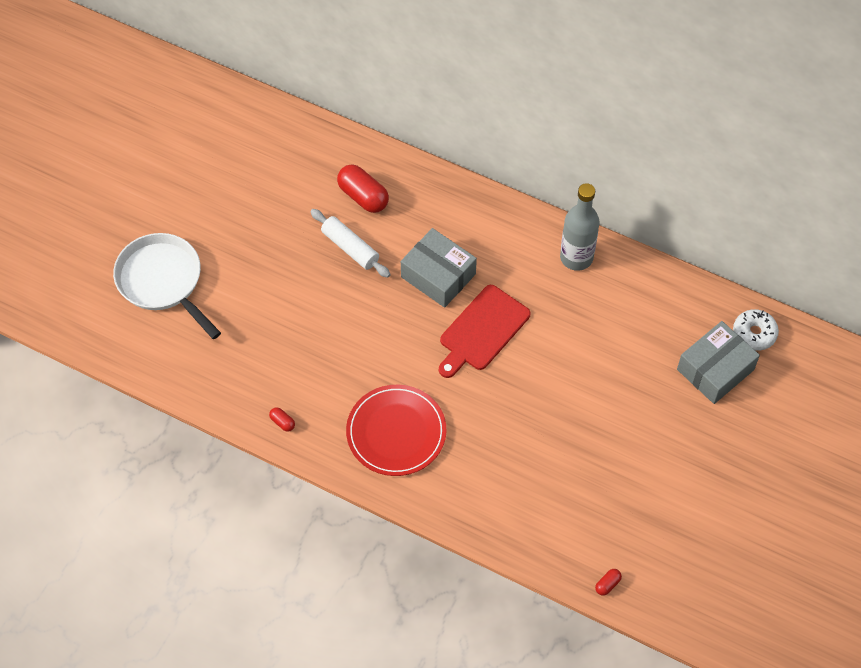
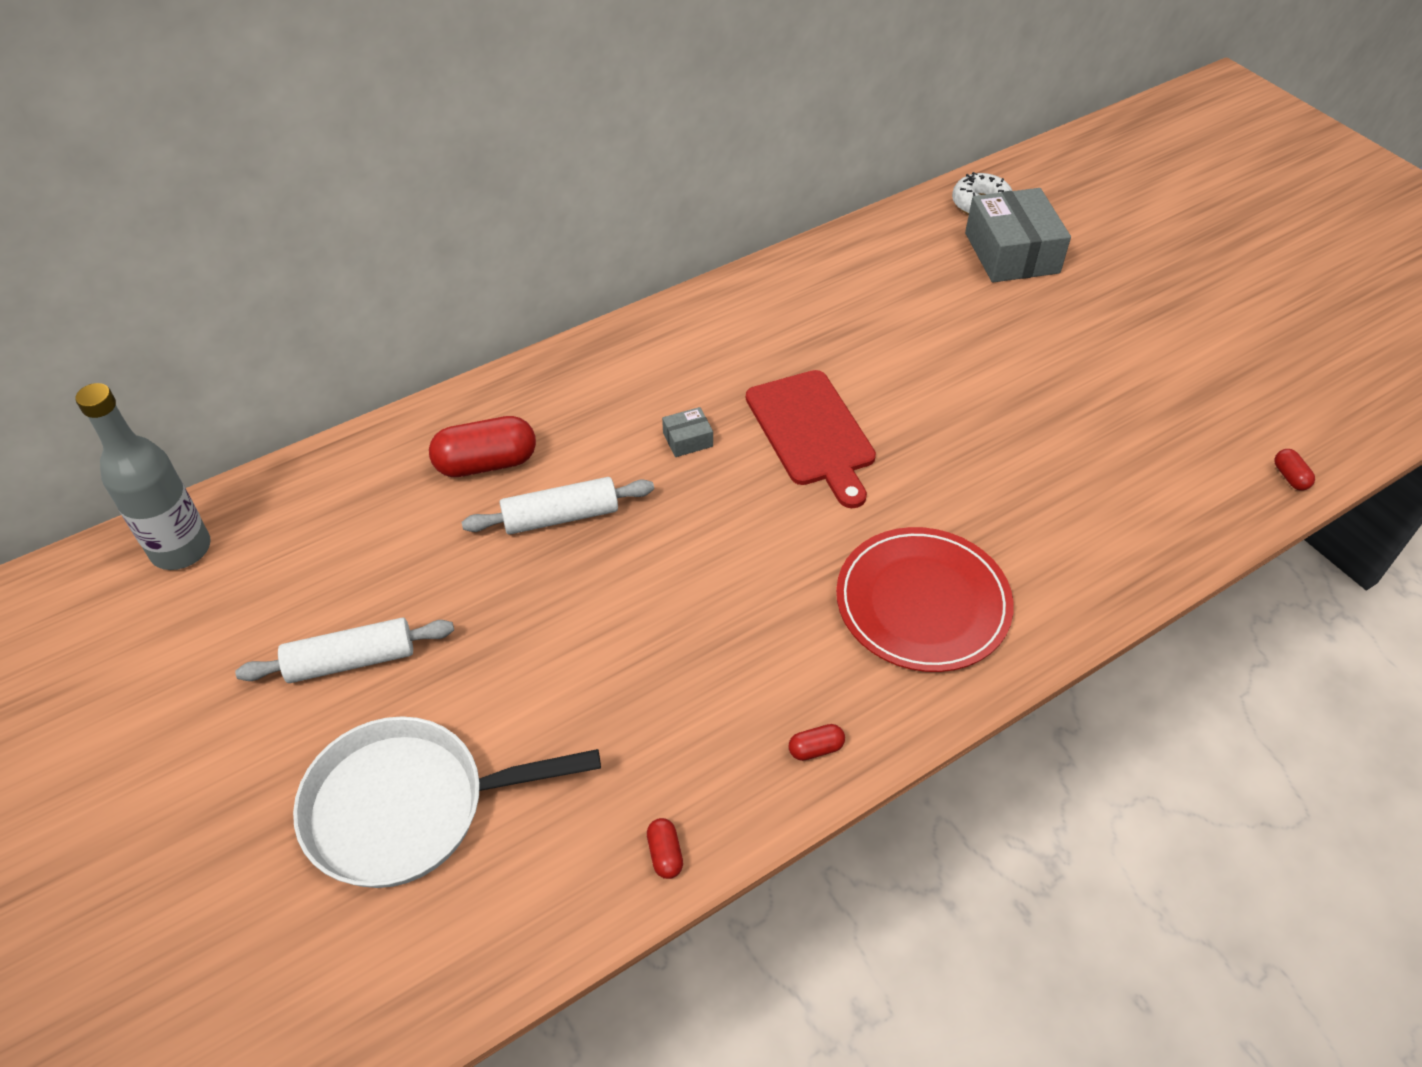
camera: 60 degrees left, 10 degrees down
(196, 388) = (665, 854): none -> red capsule
(218, 215) = (351, 660): none -> white rolling pin
(438, 275) = (687, 439): grey box -> grey box, size x0.44
(576, 257) = (765, 298): grey bottle -> grey bottle (181, 549)

